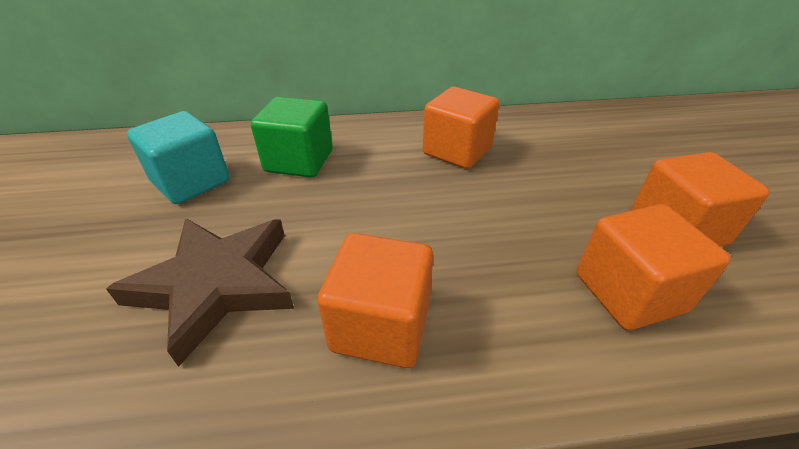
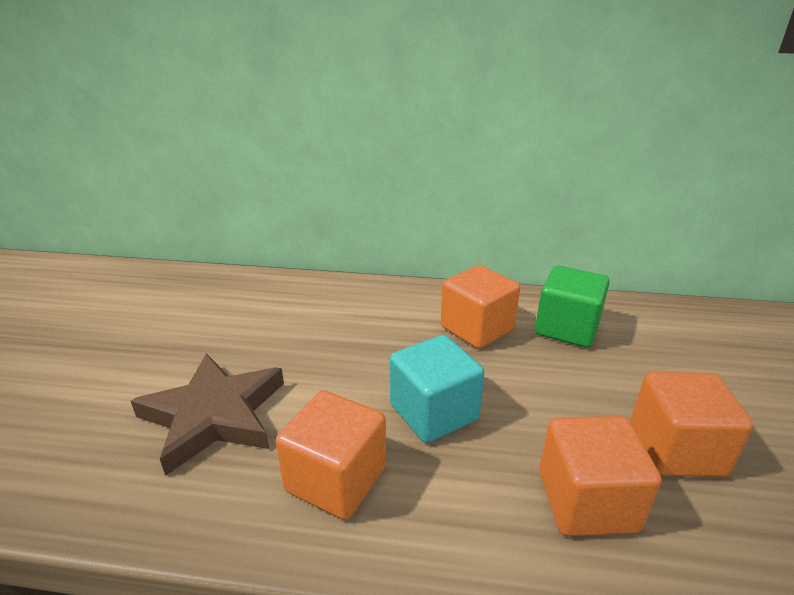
camera: 15 degrees right, 10 degrees down
(191, 181) = (222, 320): turquoise cube -> turquoise cube (433, 412)
(299, 161) = (321, 315): green cube -> green cube (567, 328)

